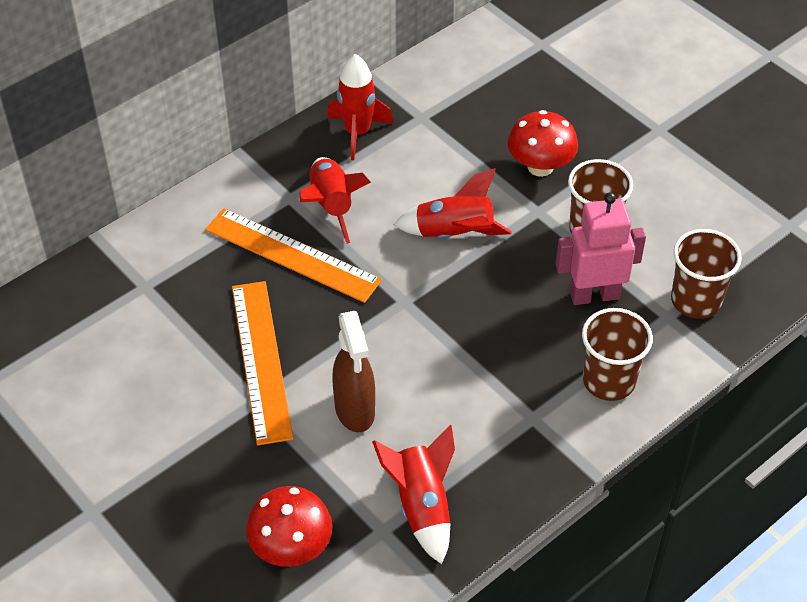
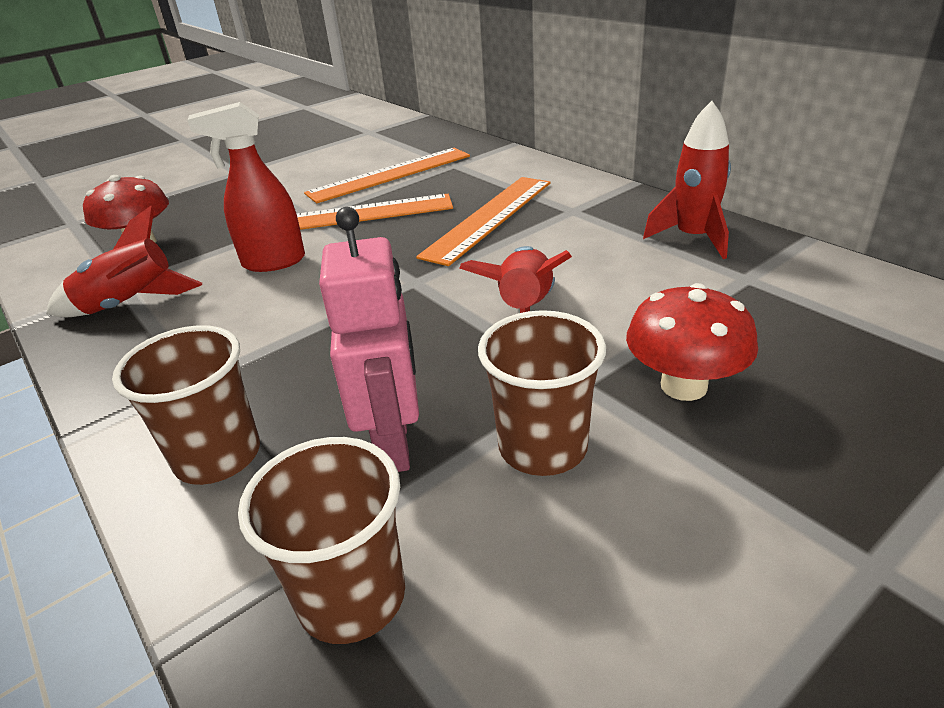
camera: 95 degrees right, 15 degrees down
(156, 343) = (390, 174): none -> orange ruler
(331, 206) = (563, 231): red rocket -> none
(355, 410) = (273, 262): brown spray bottle -> red spray bottle

